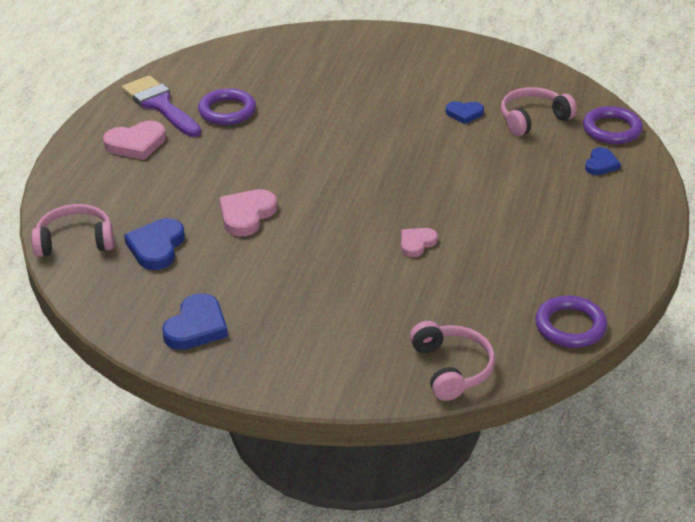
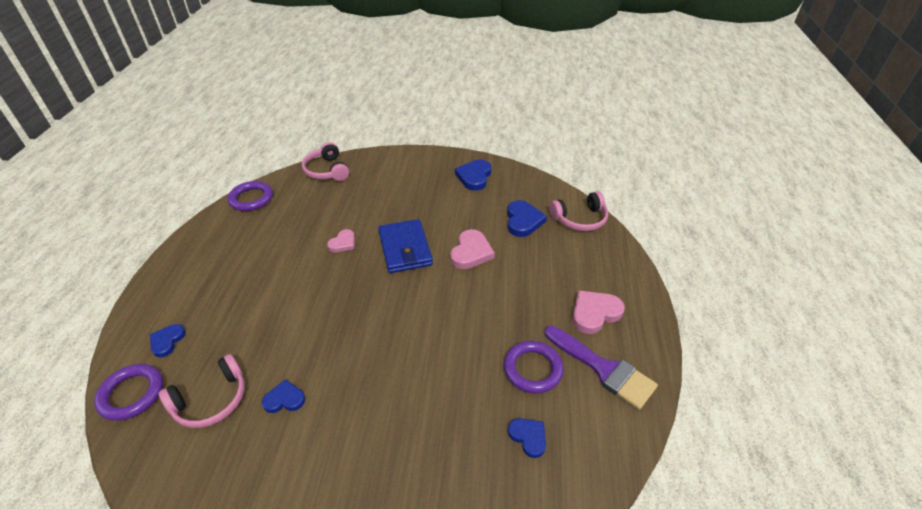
camera: 170 degrees right, 5 degrees up
(253, 75) = (528, 437): none -> blue heart
(332, 228) = (405, 249): none -> blue wallet

